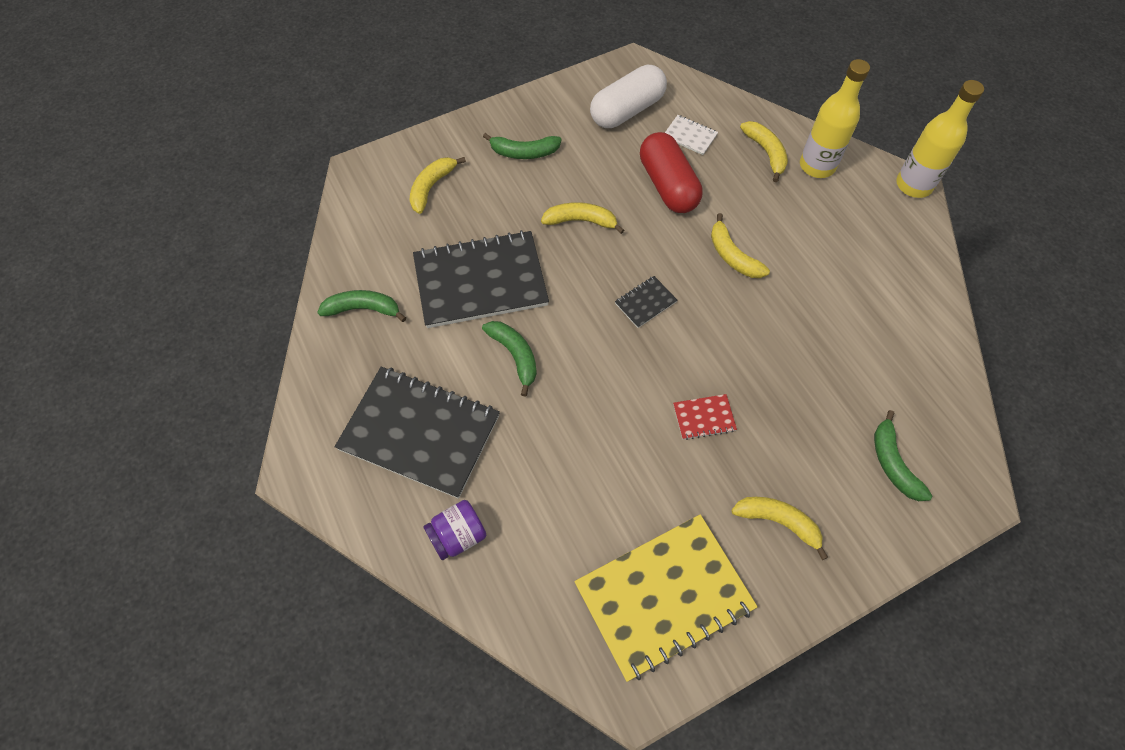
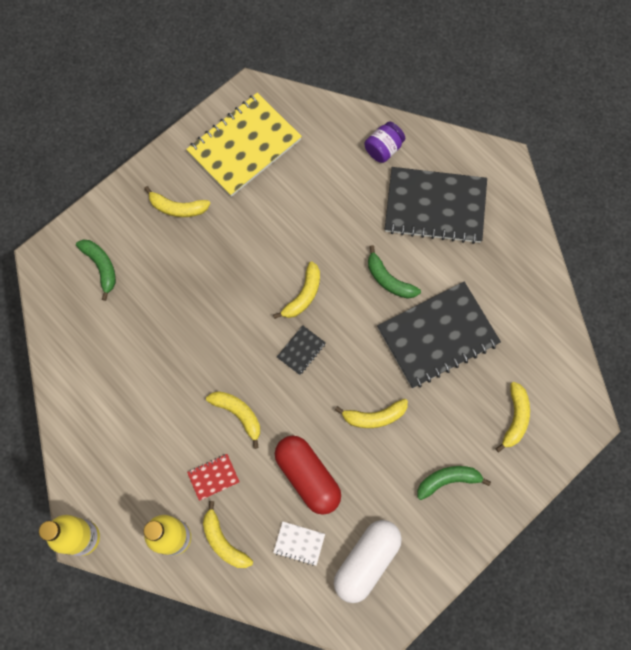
camera: 165 degrees right, 10 degrees up
(363, 309) = (518, 288): green banana -> none
(627, 363) = (303, 295): none -> yellow banana
(704, 418) = (238, 267): red notebook -> red notebook (213, 477)

